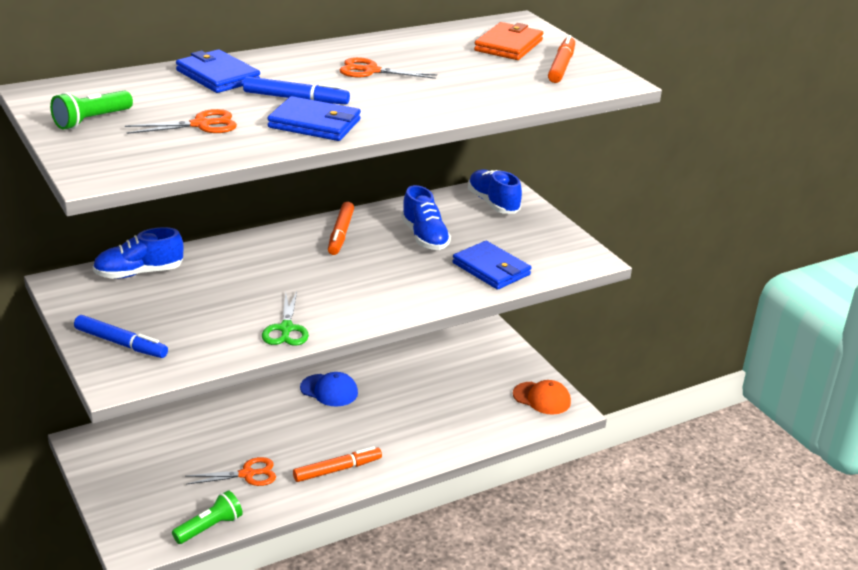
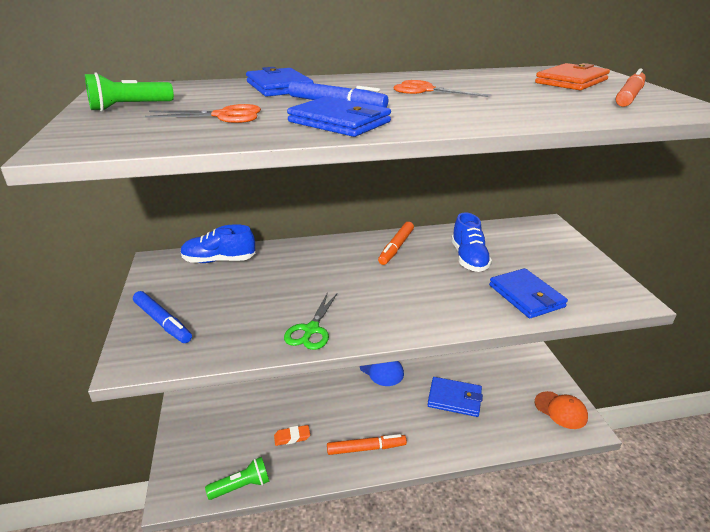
camera: 20 degrees right, 0 degrees up
(247, 474) = (292, 437): orange scissors -> orange eraser
(424, 406) = (454, 399): none -> blue wallet
(493, 203) = (537, 236): blue shoe -> none

